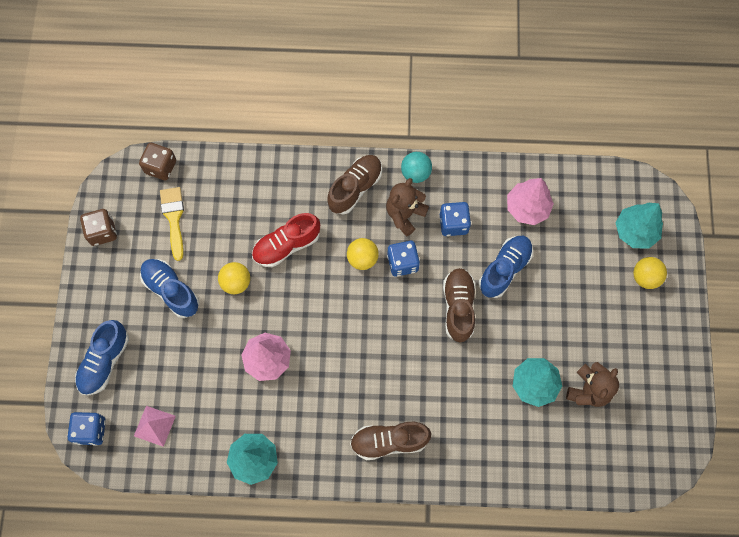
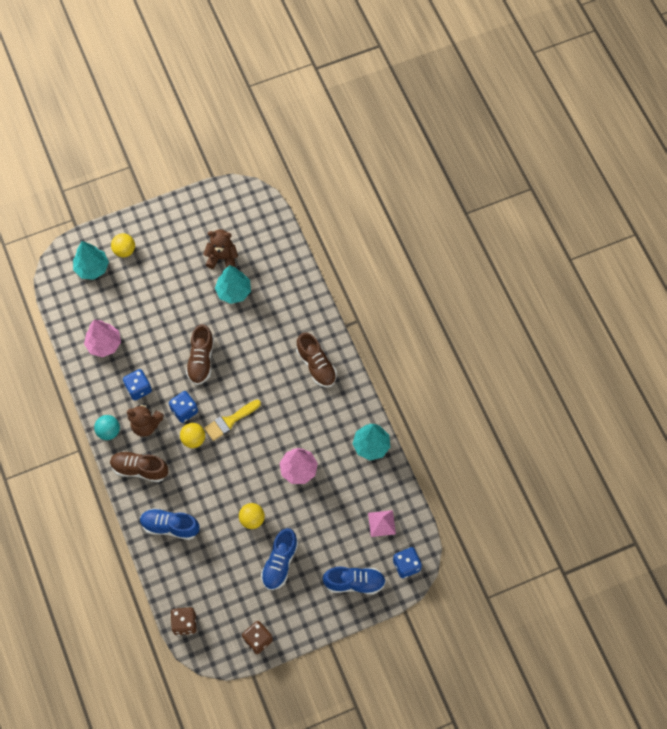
camera: 115 degrees left, 5 degrees down
(174, 218) = (222, 591): yellow brush -> yellow brush (230, 421)
(286, 245) = (207, 497): red shoe -> none
(458, 307) = (201, 360): brown shoe -> brown shoe turned 60 degrees counterclockwise
(504, 269) = (159, 341): blue shoe -> blue shoe (170, 526)

